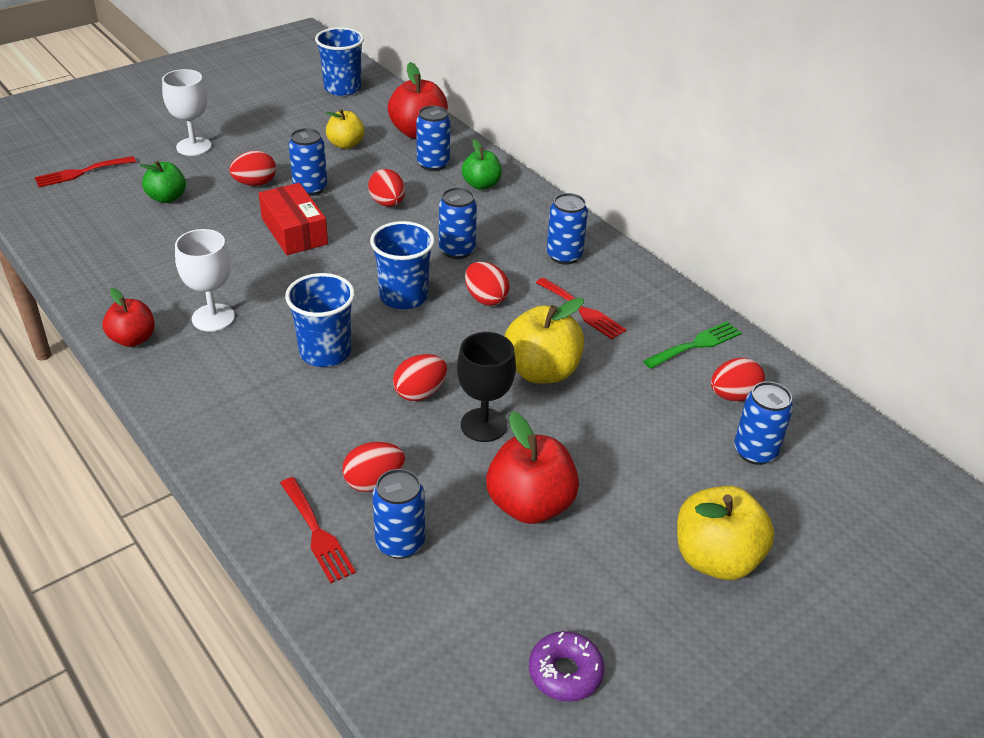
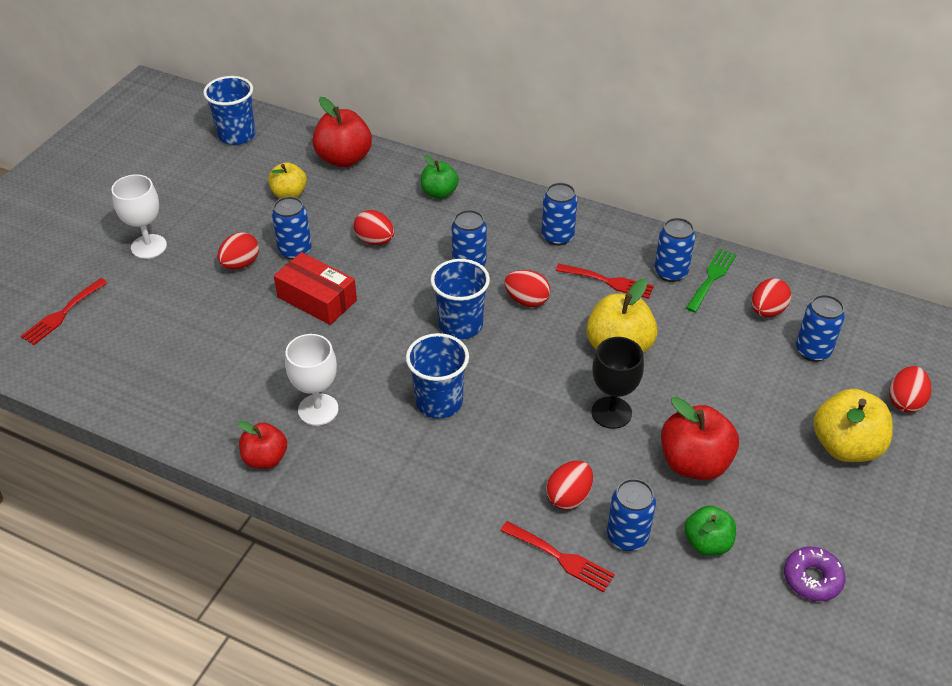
camera: 25 degrees left, 5 degrees up
(167, 198) = (171, 309): green apple -> green apple (707, 543)
(420, 393) = (542, 406): red egg -> red egg (905, 401)
(433, 164) = (382, 187): blue can -> blue can (670, 272)

